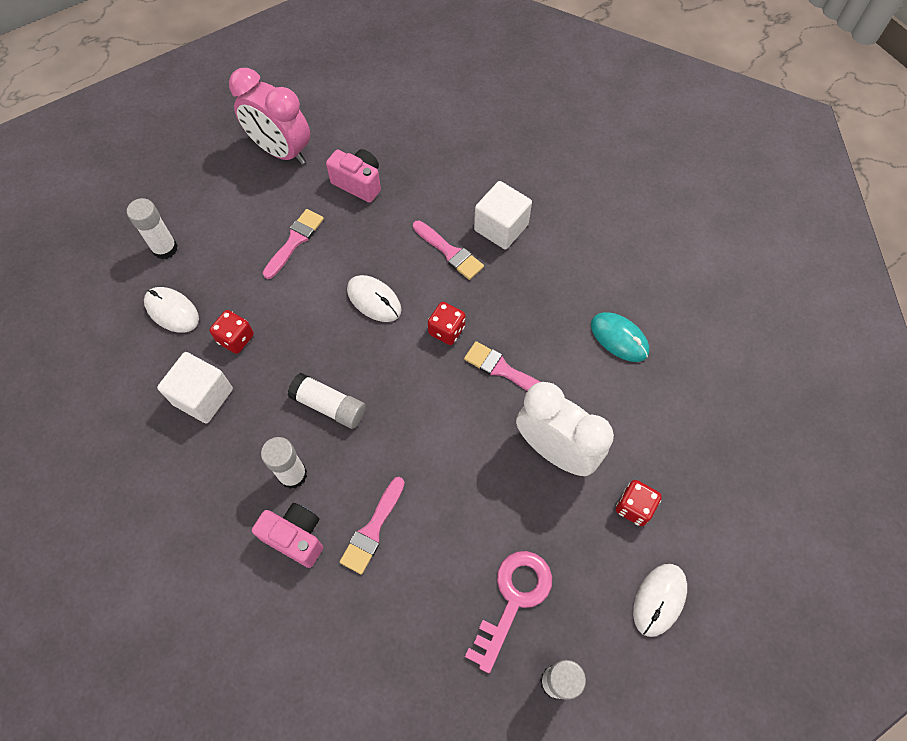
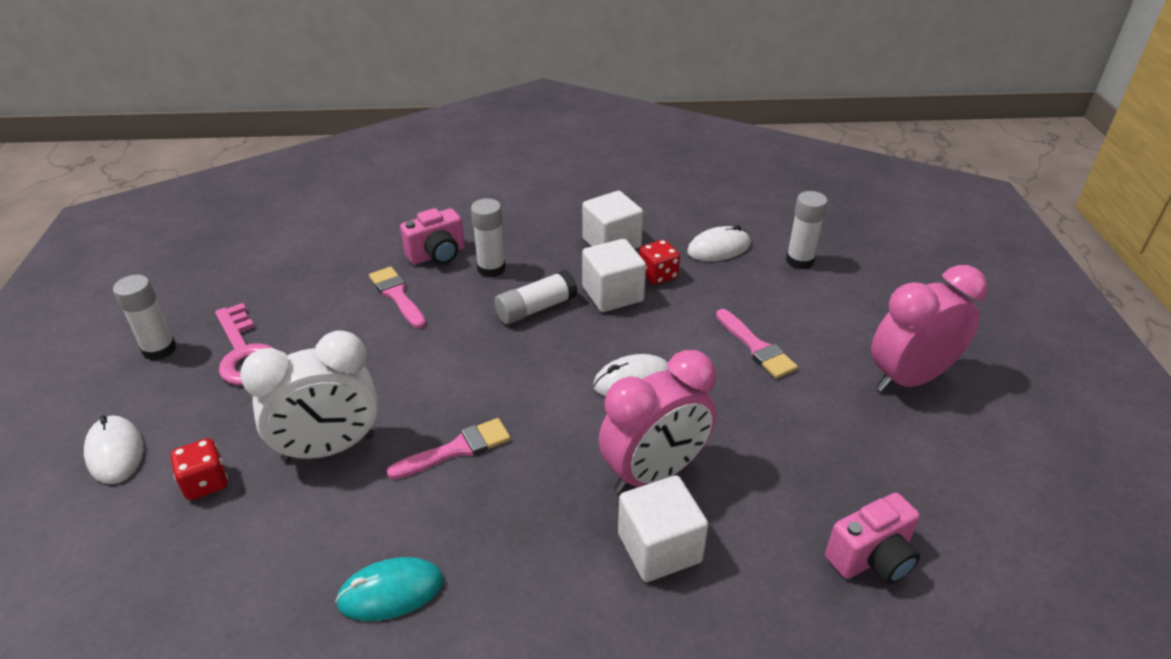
camera: 120 degrees right, 25 degrees down
(279, 359) = (612, 294): none -> white cube
(358, 183) = (820, 429): pink camera -> pink camera (871, 558)
(446, 330) = (546, 423): red dice -> none
(449, 252) = (654, 473): pink brush -> pink clock

